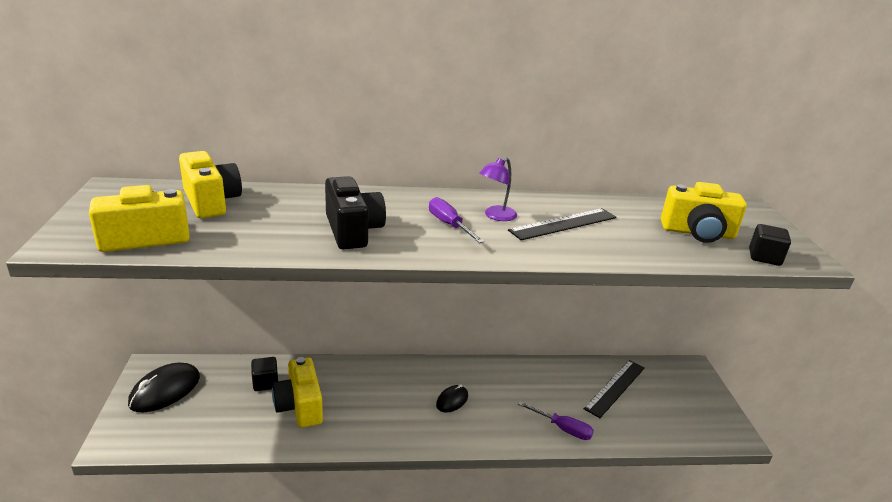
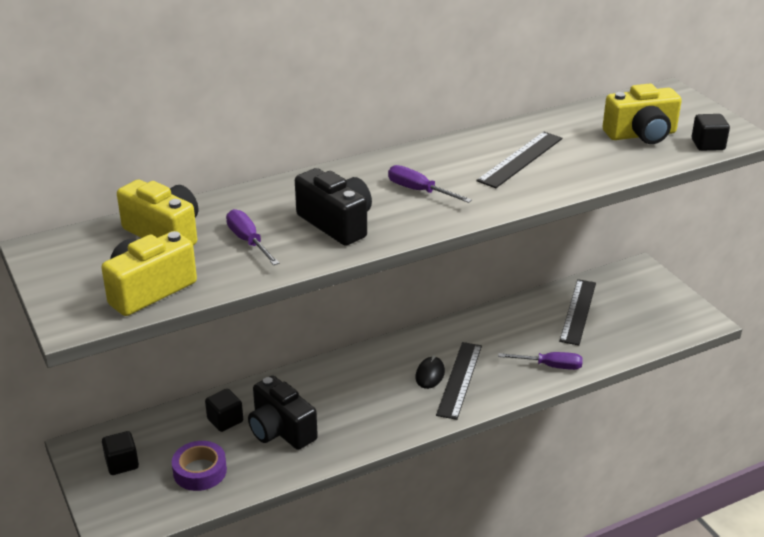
camera: 20 degrees left, 5 degrees up
(165, 390) = (122, 463): black mouse -> black cube
(213, 418) = (200, 471): none -> purple tape
(266, 224) = (248, 241): none -> purple screwdriver
(300, 406) = (281, 430): yellow camera -> black camera
(474, 413) = (459, 379): none -> black ruler
(496, 216) = (454, 168): purple lamp -> none

